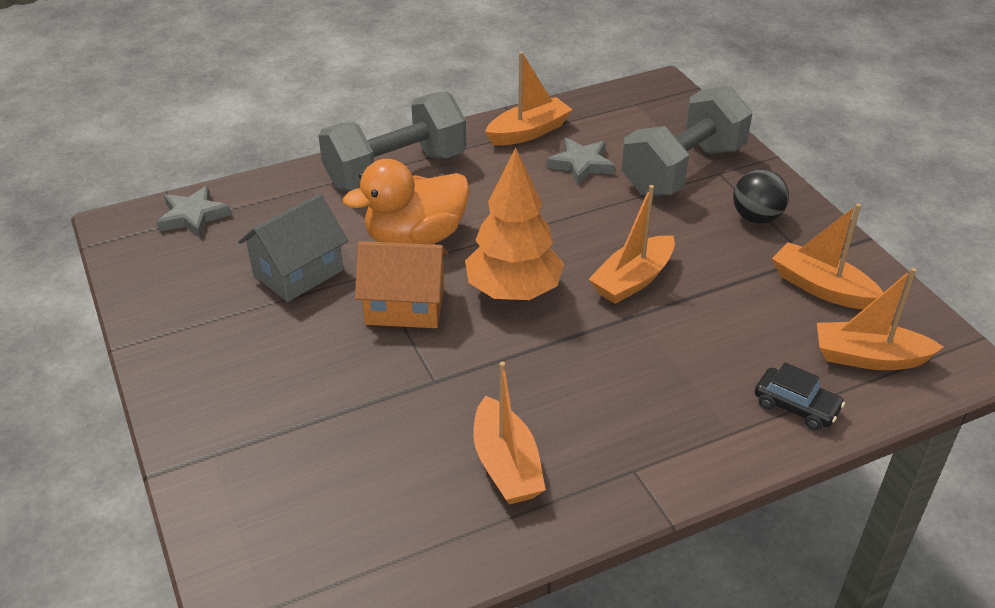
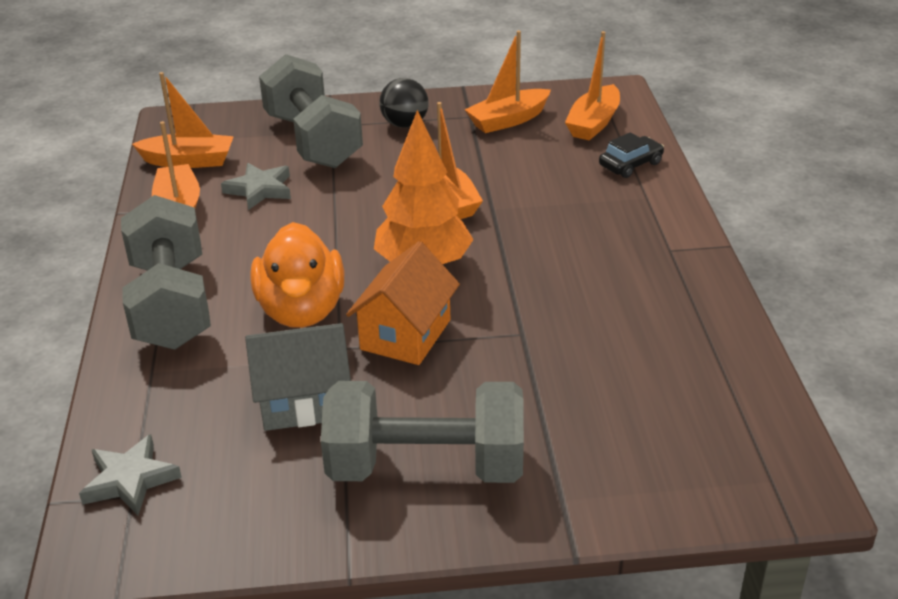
camera: 70 degrees left, 5 degrees down
(236, 360) = (426, 467): none -> grey dumbbell
(298, 272) = (303, 402): grey house -> grey house turned 75 degrees counterclockwise
(506, 465) = (643, 312): orange boat -> orange boat (189, 161)

